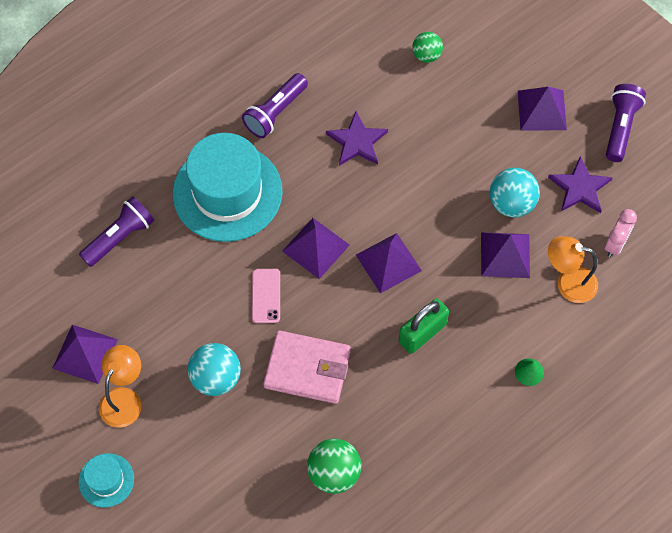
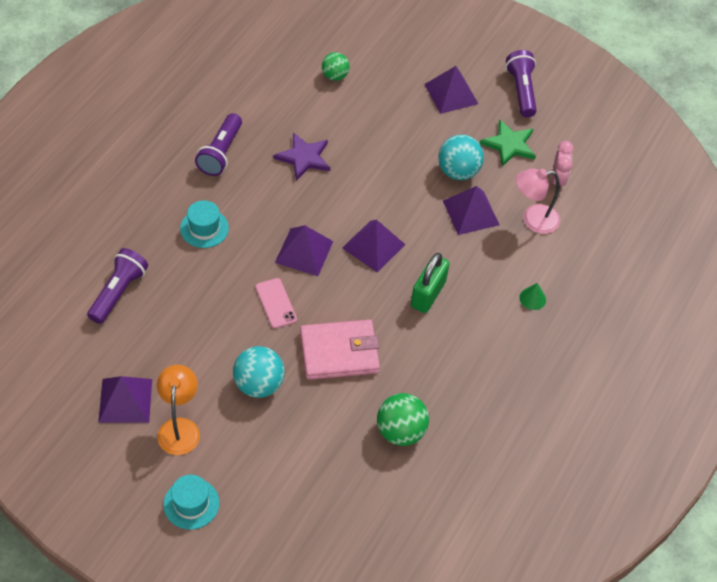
camera: 25 degrees left, 10 degrees down
(227, 192) = (204, 228): turquoise hat -> turquoise hat, size x0.46
(568, 283) = (533, 220): orange lamp -> pink lamp
(580, 188) = (509, 145): purple star -> green star

